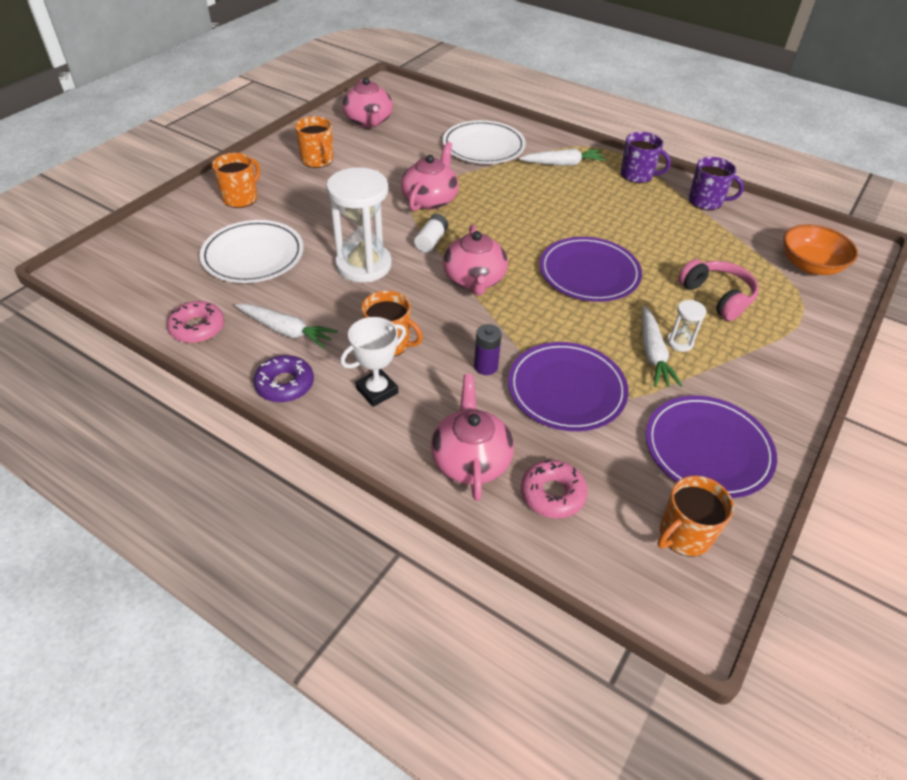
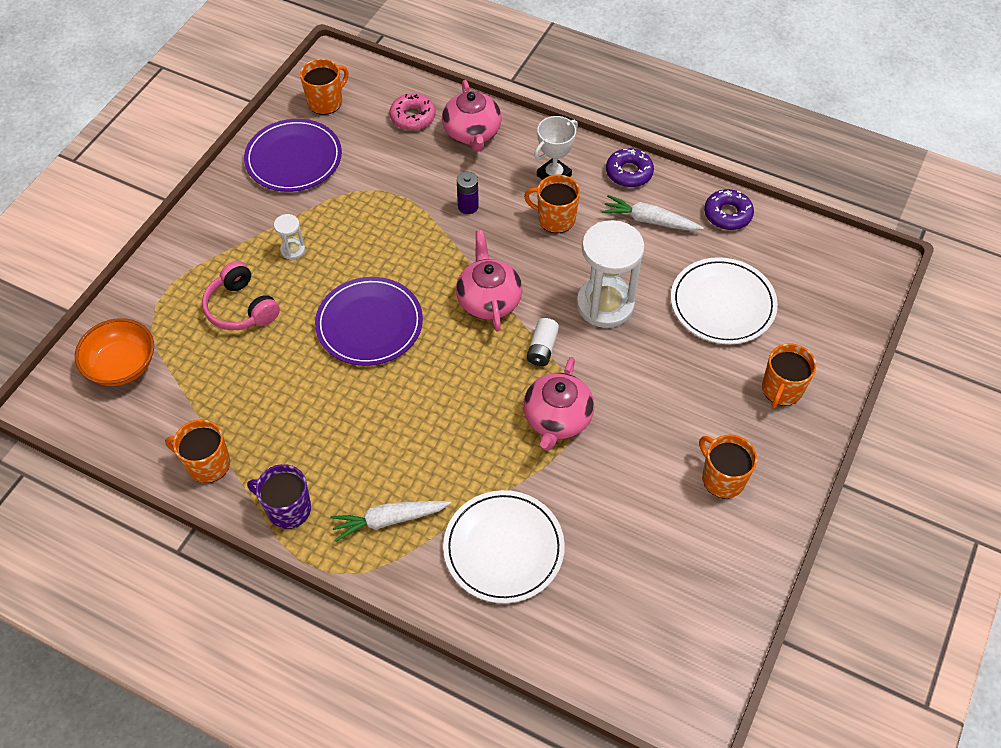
camera: 175 degrees right, 10 degrees up
(197, 328) = (727, 214): pink donut -> purple donut
(369, 121) = (686, 589): pink teapot -> none
(566, 389) = (399, 194): purple plate -> none
(653, 354) = (320, 235): white carrot -> none
(706, 201) = (207, 464): purple mug -> orange mug

